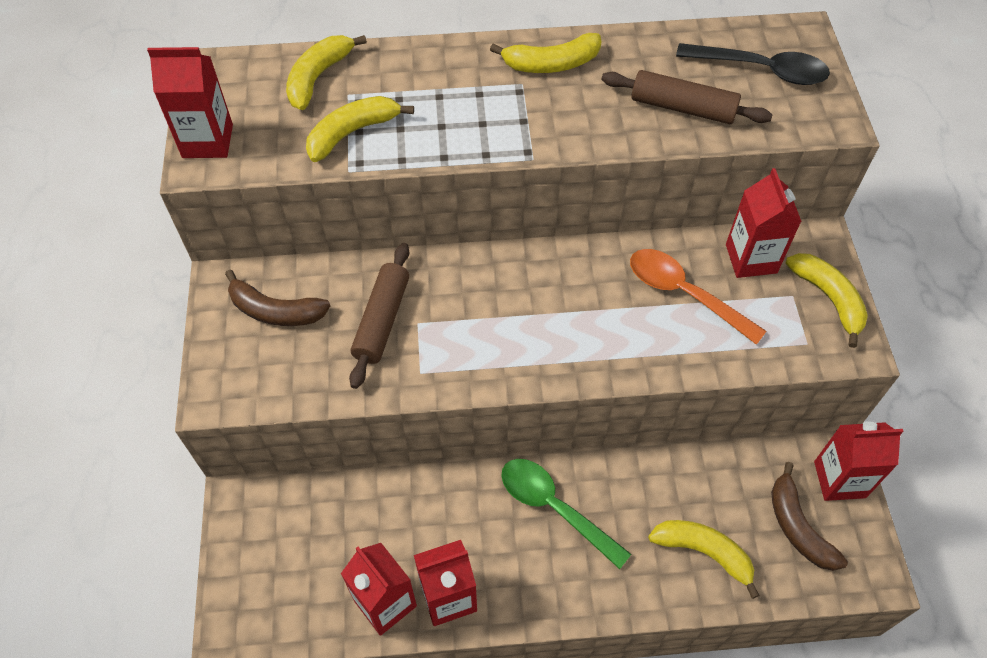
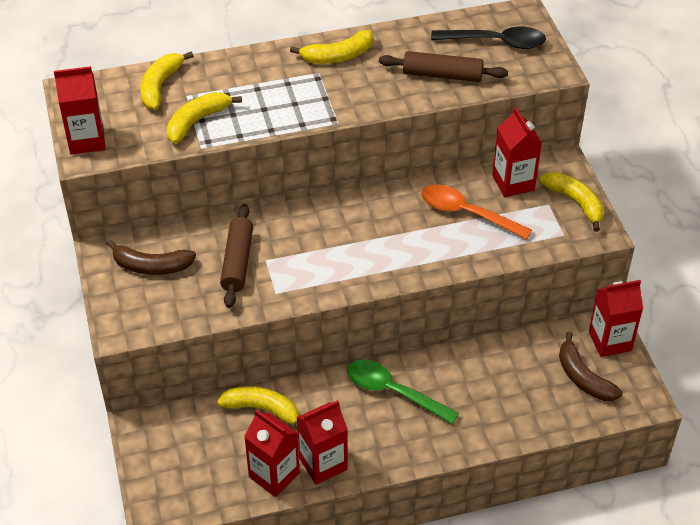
camera: 10 degrees left, 10 degrees down
(704, 552) = (514, 405): yellow banana -> yellow banana (262, 409)

